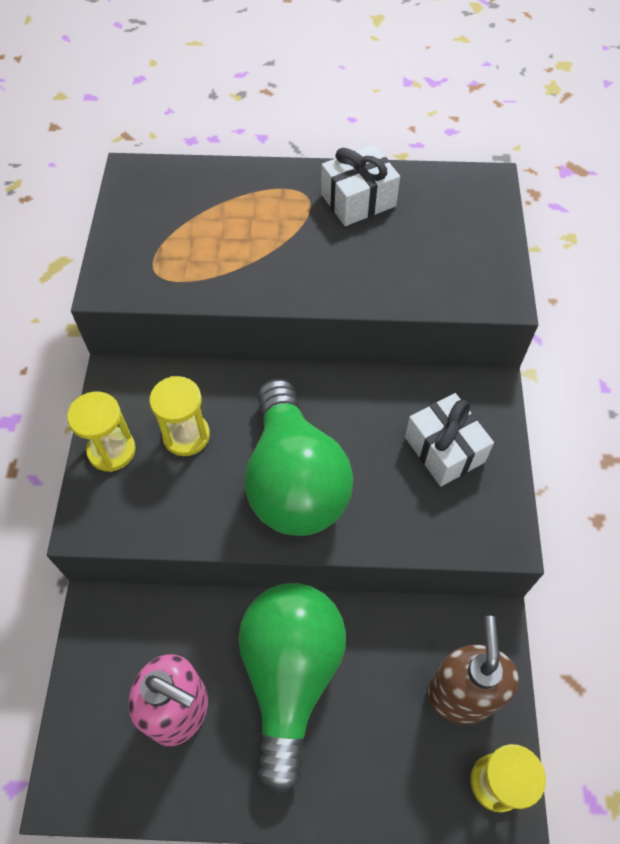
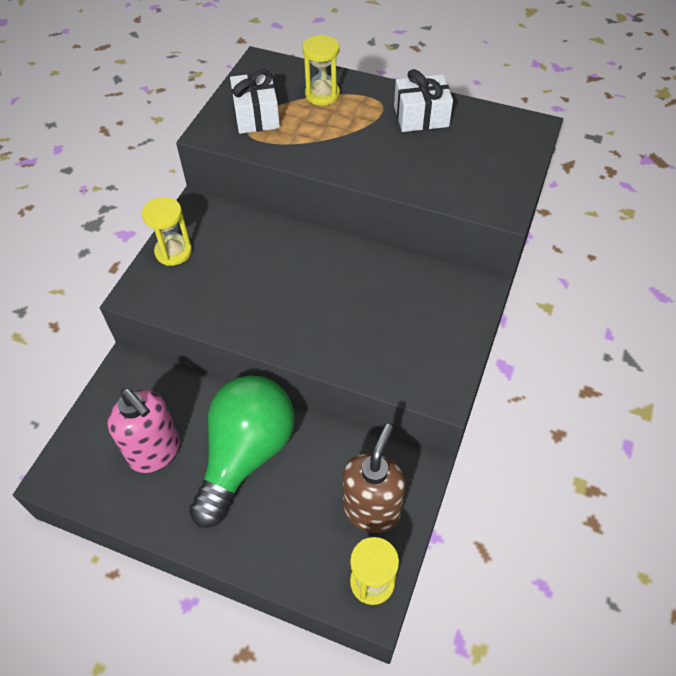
camera: 20 degrees right, 5 degrees down
(186, 435) = (230, 256): yellow hourglass -> yellow hourglass (322, 95)
(294, 480) = (296, 307): green light bulb -> none
(444, 449) = (423, 318): white gift -> white gift (256, 116)

